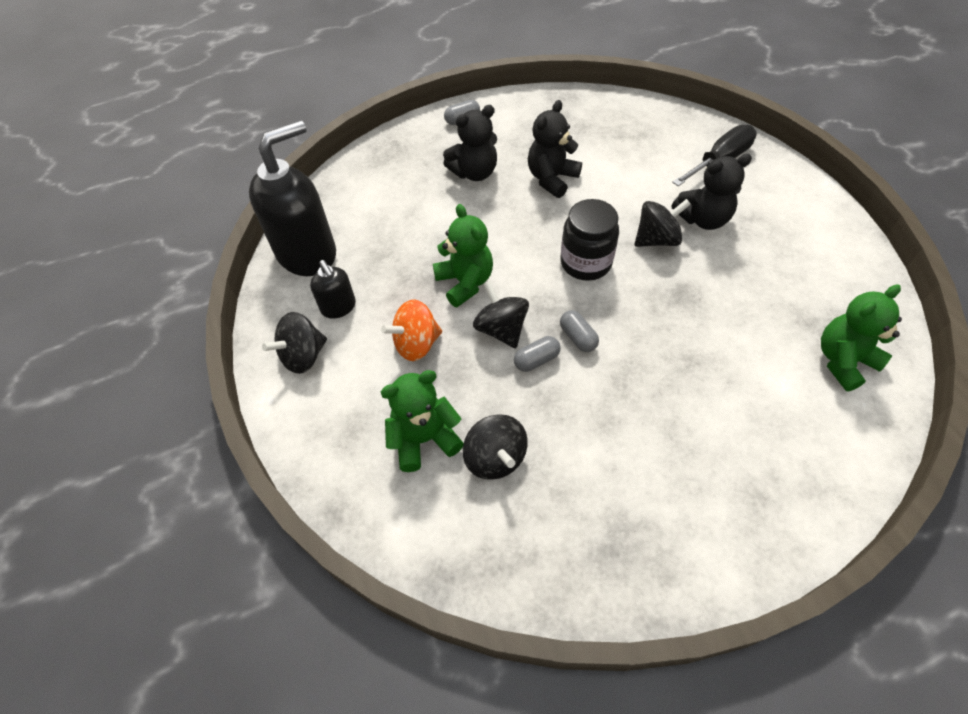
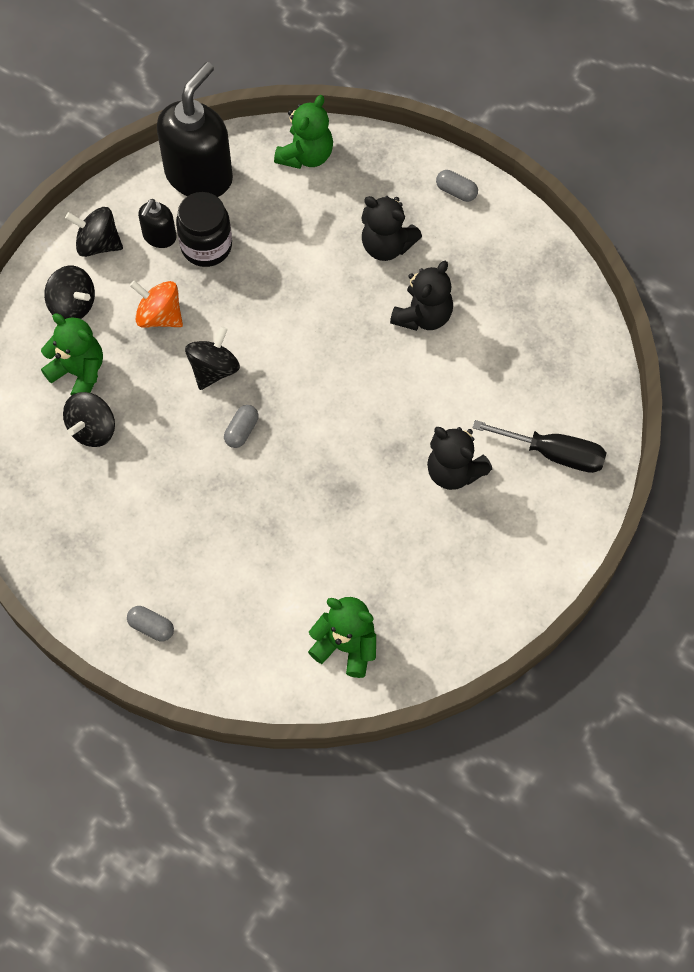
camera: 55 degrees right, 10 degrees up
(307, 253) = (199, 175): black soap dispenser -> black soap dispenser turned 75 degrees counterclockwise
(465, 282) = (246, 314): green teddy bear -> green teddy bear (306, 155)
(536, 360) = (199, 411): grey capsule -> grey capsule (151, 627)
(551, 179) = (423, 315): black teddy bear -> black teddy bear turned 120 degrees clockwise
(585, 263) = (331, 397): black jar -> black jar (206, 246)
(656, 239) = (399, 442): black spinning top -> black spinning top (72, 305)

